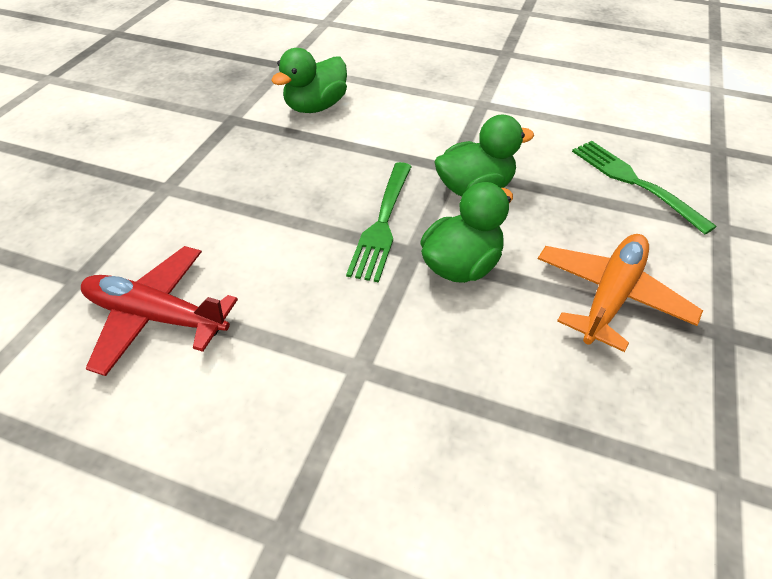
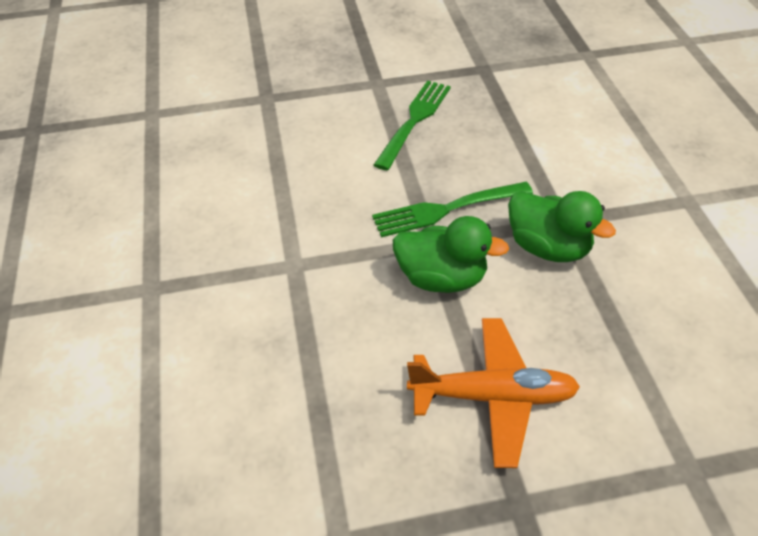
camera: 60 degrees right, 0 degrees up
(156, 316) = (263, 147): red plane -> none
(316, 107) = (551, 101): green duck -> none
(635, 183) = (689, 369): green fork -> green fork (414, 121)

